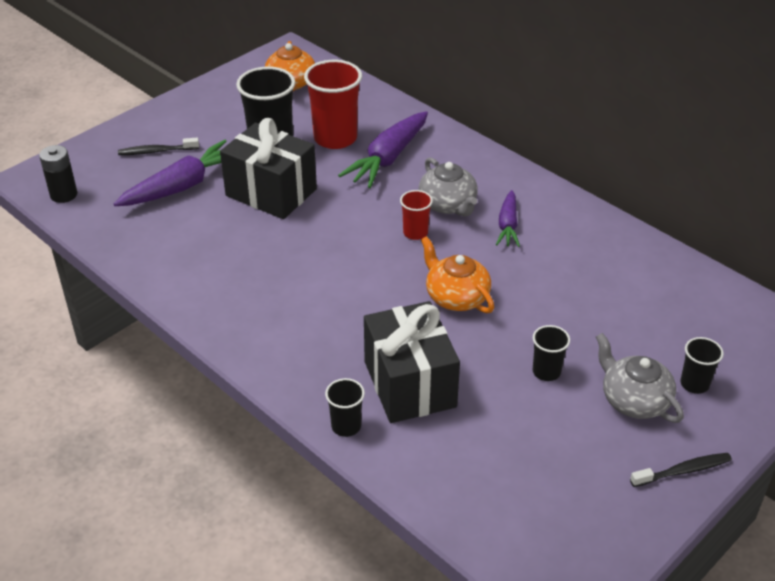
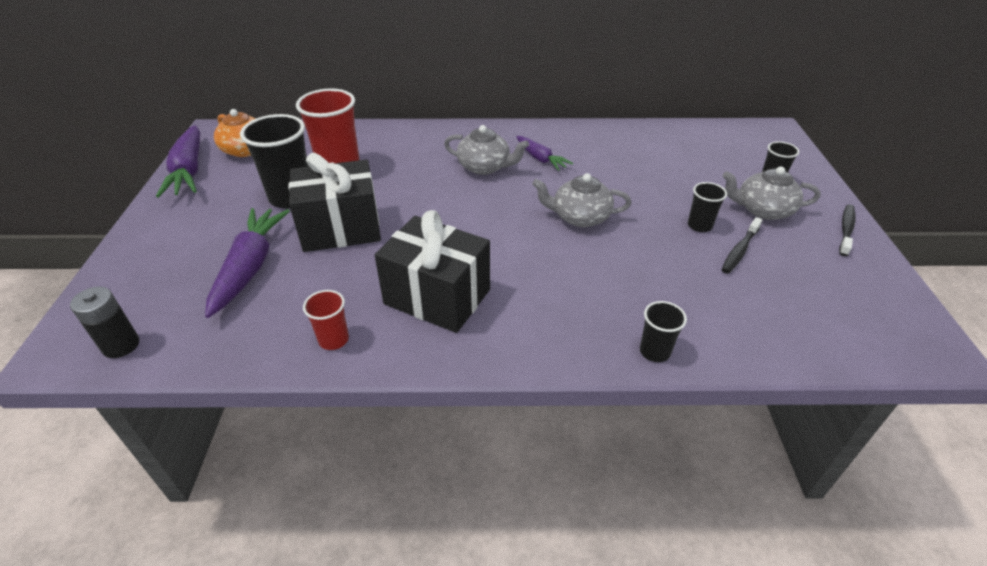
camera: 45 degrees left, 0 degrees up
(156, 151) = (182, 255): black toothbrush -> black toothbrush (739, 250)
(388, 158) = (399, 161): purple carrot -> purple carrot (189, 171)
(409, 384) = (644, 290): black gift -> black gift (437, 297)
(415, 233) = (491, 195): red cup -> red cup (333, 340)
(456, 297) = (579, 217): orange teapot -> grey teapot

